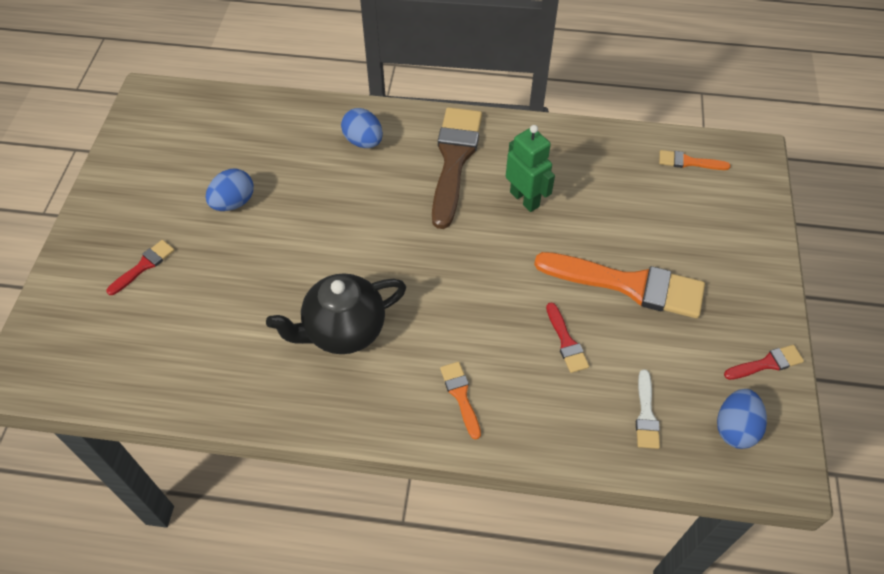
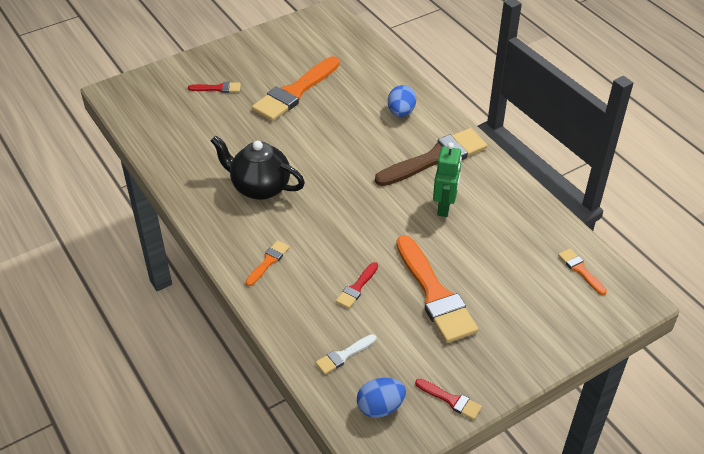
camera: 50 degrees right, 10 degrees down
(233, 202) = (295, 92): blue egg -> orange brush

